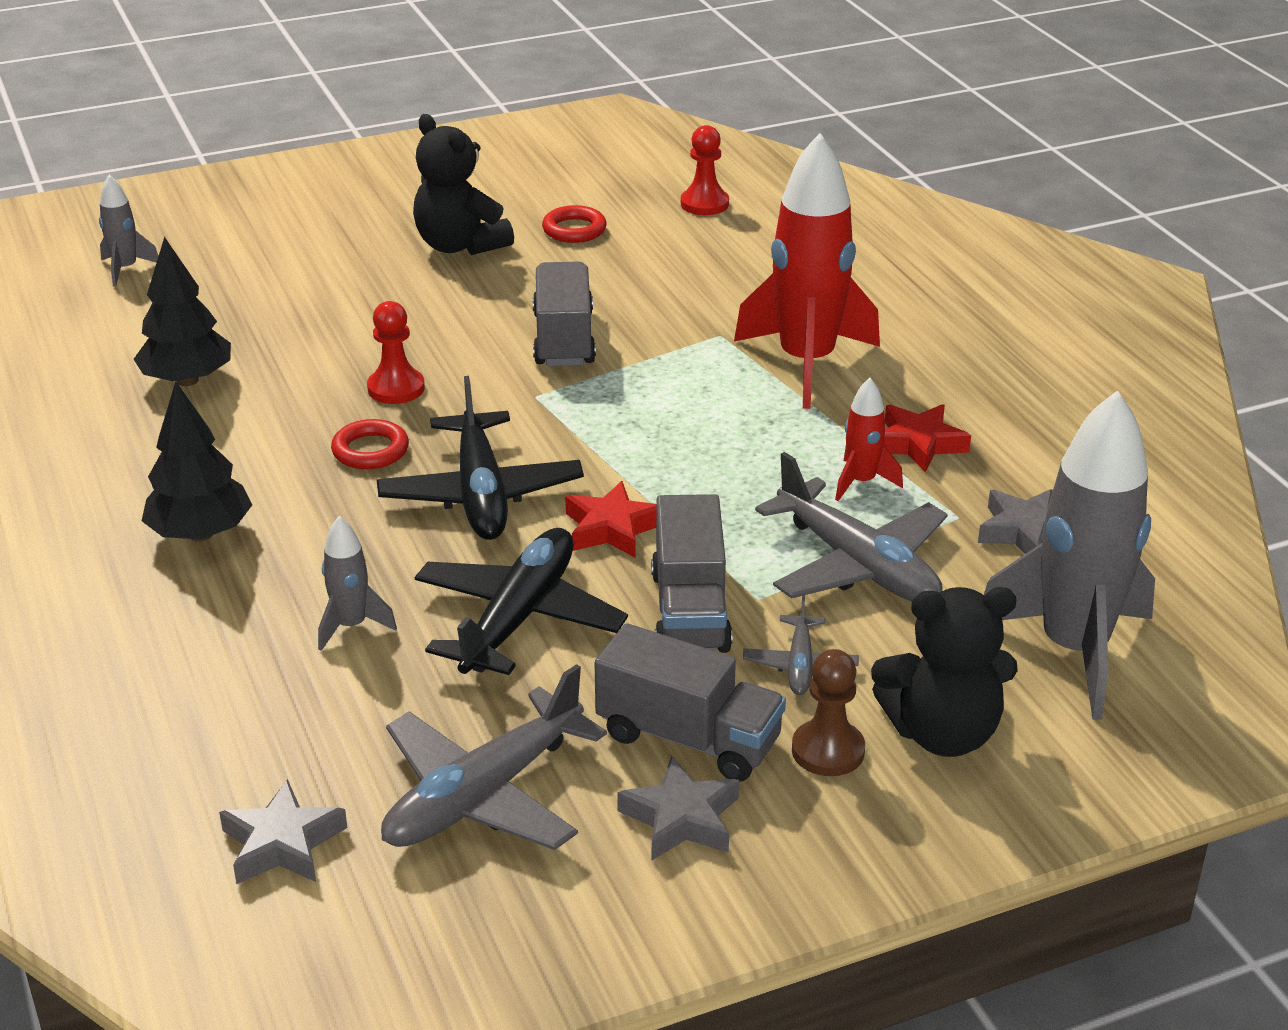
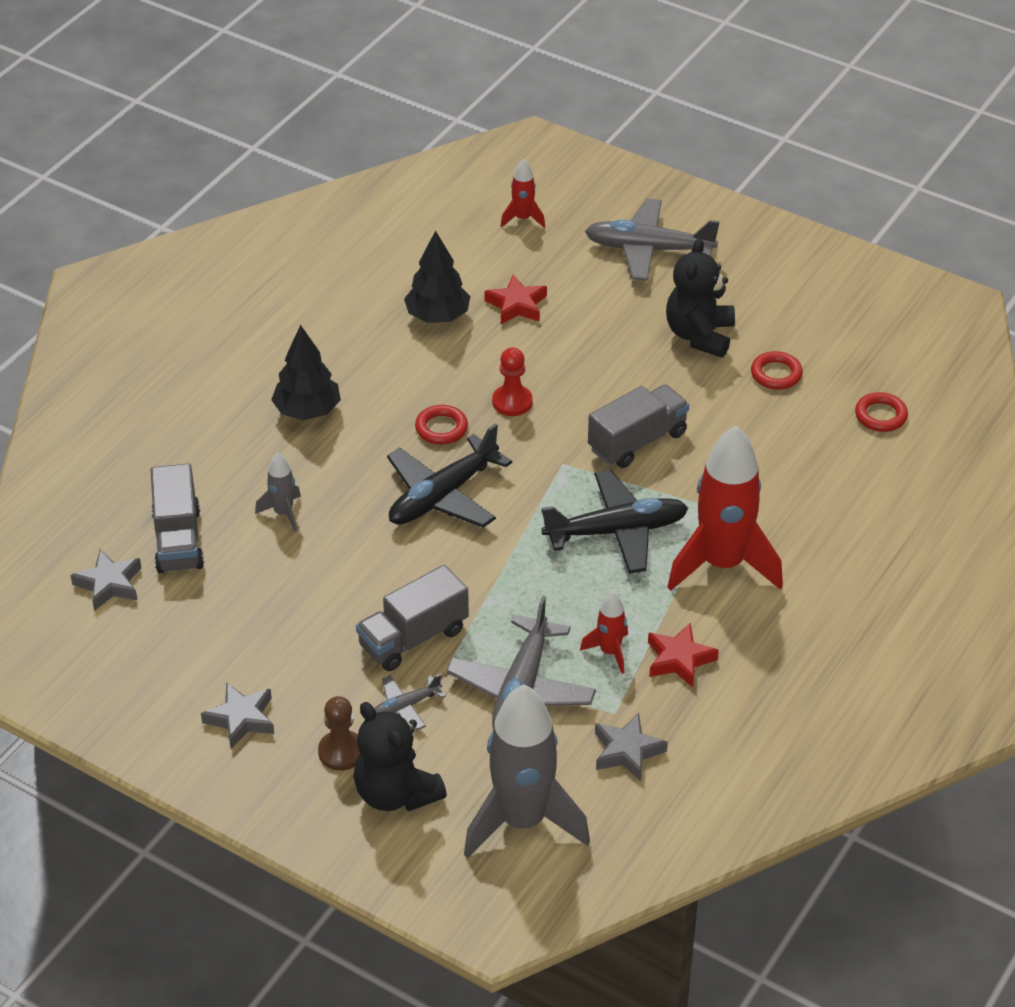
camera: 55 degrees right, 10 degrees up
(125, 269) = (523, 219): grey rocket -> red rocket
(483, 795) = (198, 635): grey plane -> grey plane (648, 249)
(519, 617) = (347, 572): black plane -> black plane (617, 531)
(612, 528) = (460, 567): red star -> red star (517, 305)
(688, 738) = (305, 691): grey truck -> grey truck (178, 540)
(704, 204) = (880, 416): red pawn -> red ring

